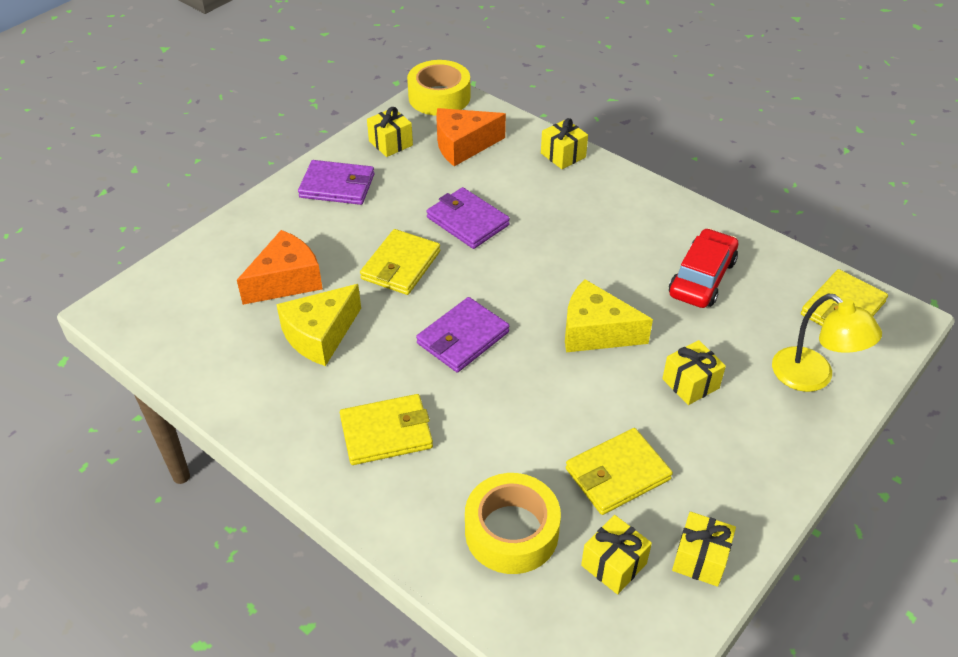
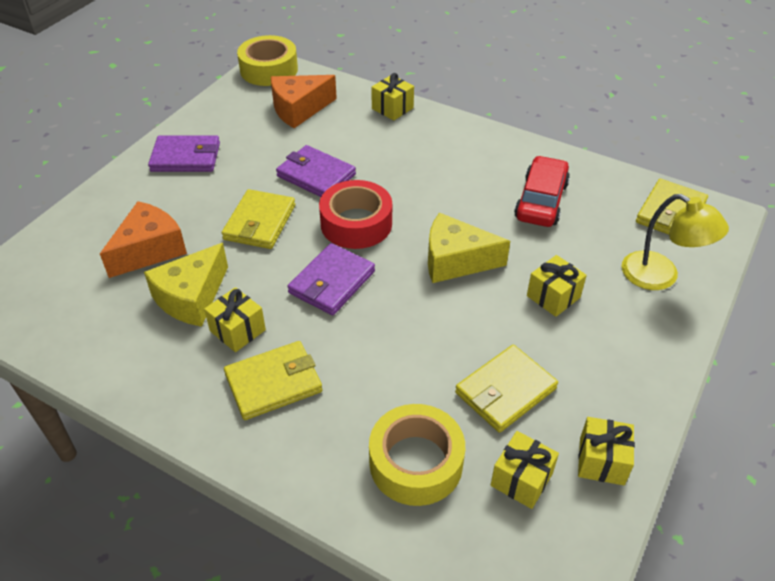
camera: 10 degrees left, 0 degrees up
(390, 143) = (230, 114): yellow gift -> yellow gift (237, 330)
(499, 279) = (356, 223): none -> red tape

